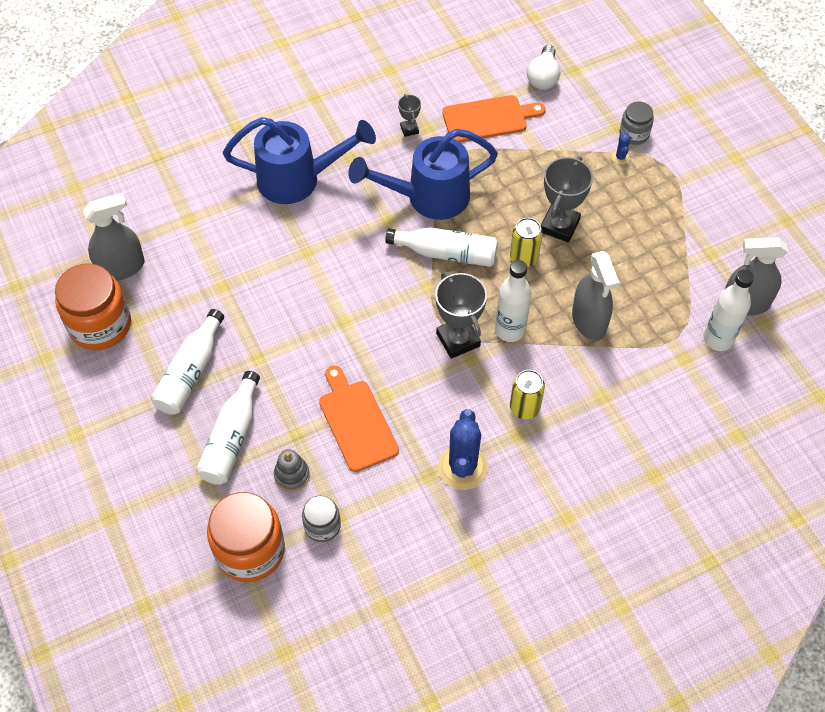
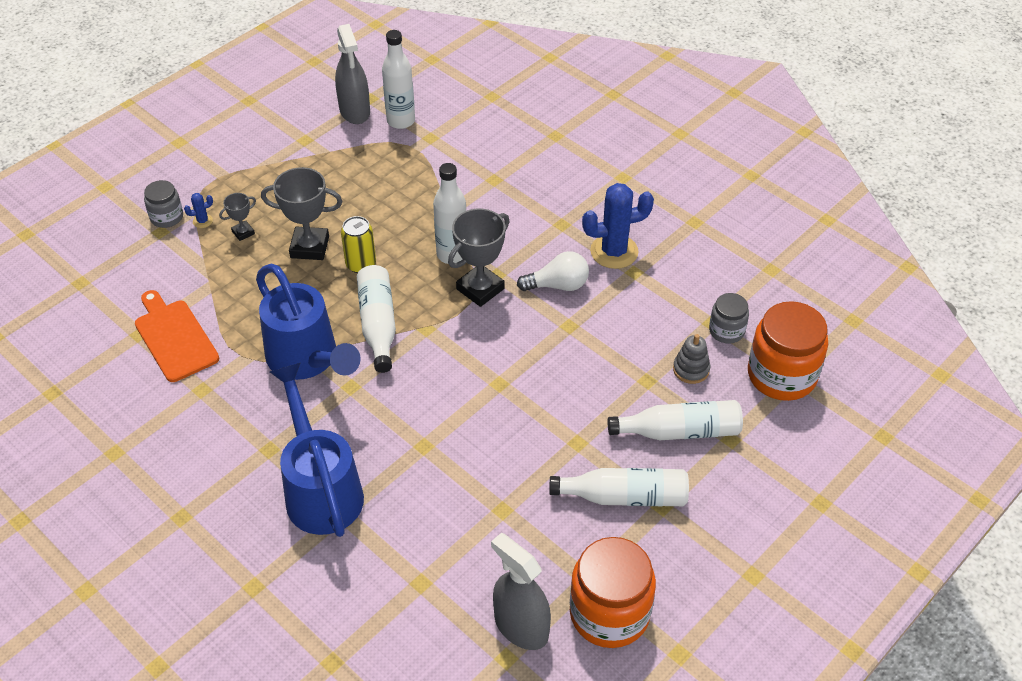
camera: 110 degrees left, 10 degrees down
(356, 422) = (609, 338): orange cutting board -> none
(409, 129) = (210, 405): grey trophy -> grey trophy (243, 232)
(524, 408) = (532, 225): yellow can -> none
(543, 77) = (97, 306): white light bulb -> white light bulb (558, 285)
(589, 321) = (417, 203): grey spray bottle -> none

